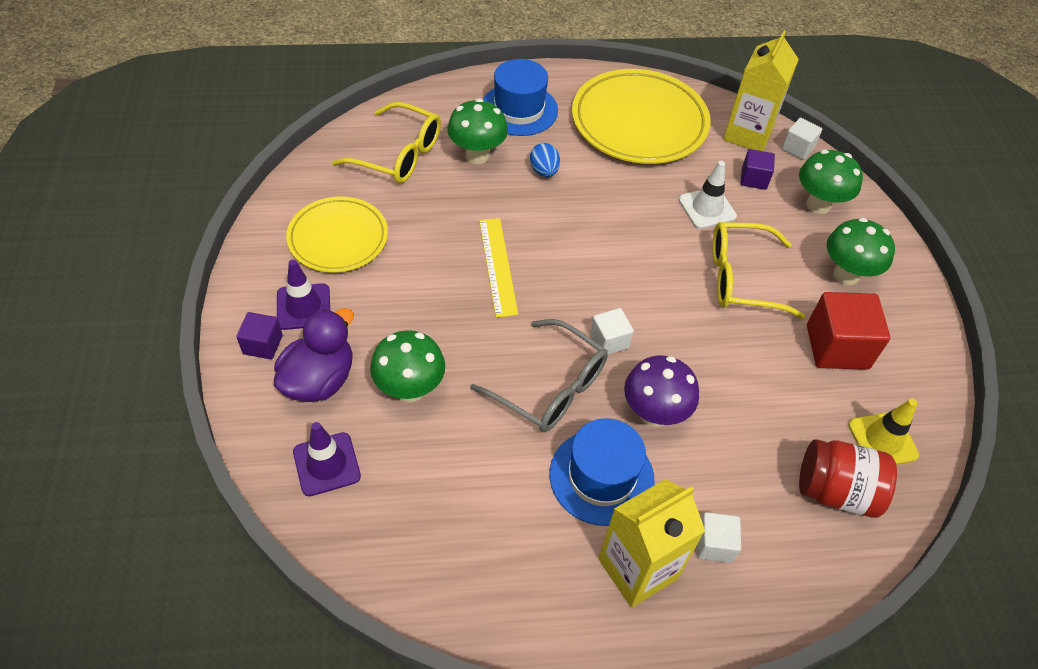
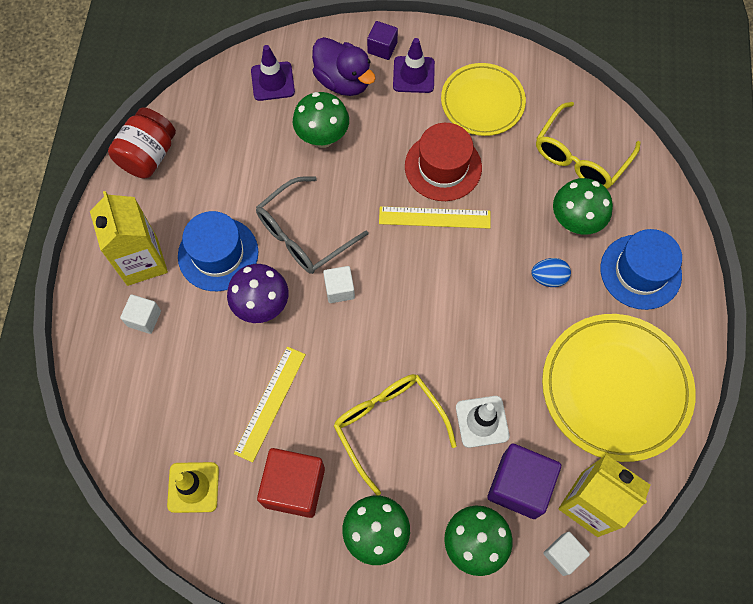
camera: 105 degrees right, 15 degrees up
(431, 265) = (443, 167): none -> red hat
(741, 278) = (388, 425): yellow glasses -> yellow glasses turned 45 degrees counterclockwise
(754, 179) = (519, 485): purple cube -> purple cube, size x1.81
(762, 384) = (270, 403): none -> yellow ruler
(836, 491) = (159, 427): red jar -> red jar (148, 155)

